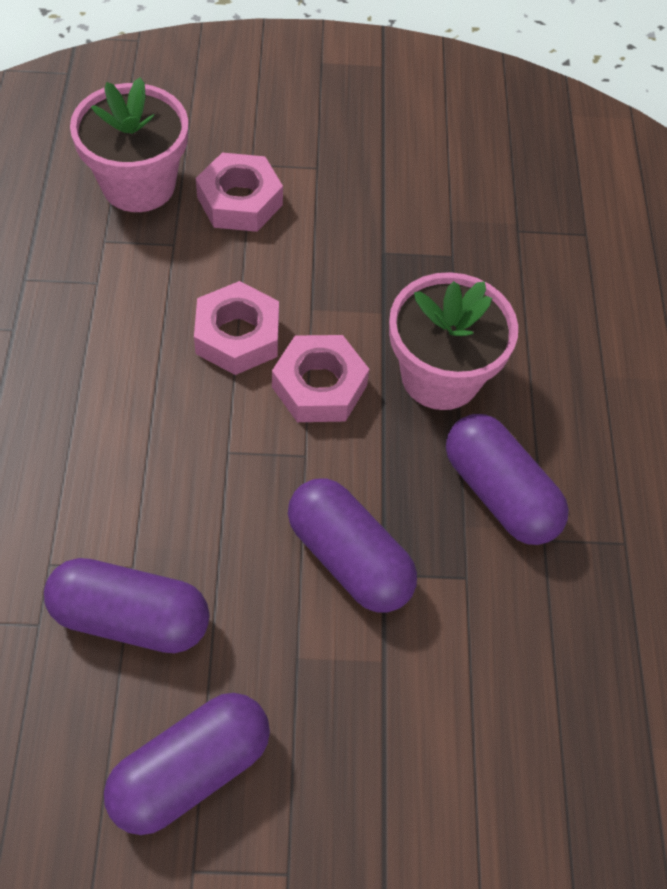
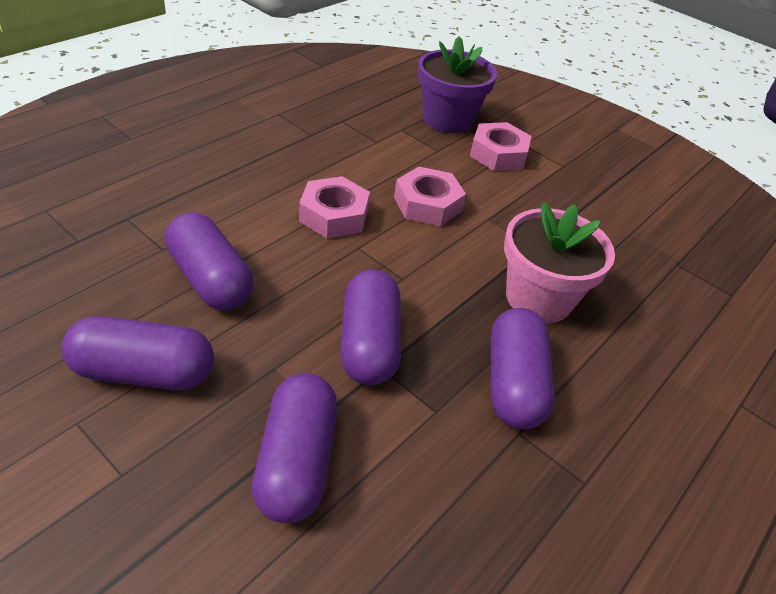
camera: 40 degrees right, 15 degrees down
(138, 185) = (447, 119): pink flower pot -> purple flower pot
(319, 386) = (450, 254): pink nut -> pink nut (334, 215)
(408, 728) = (296, 461): none -> purple capsule

